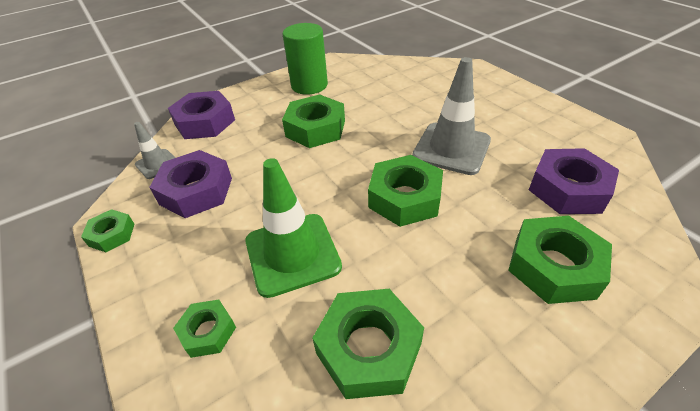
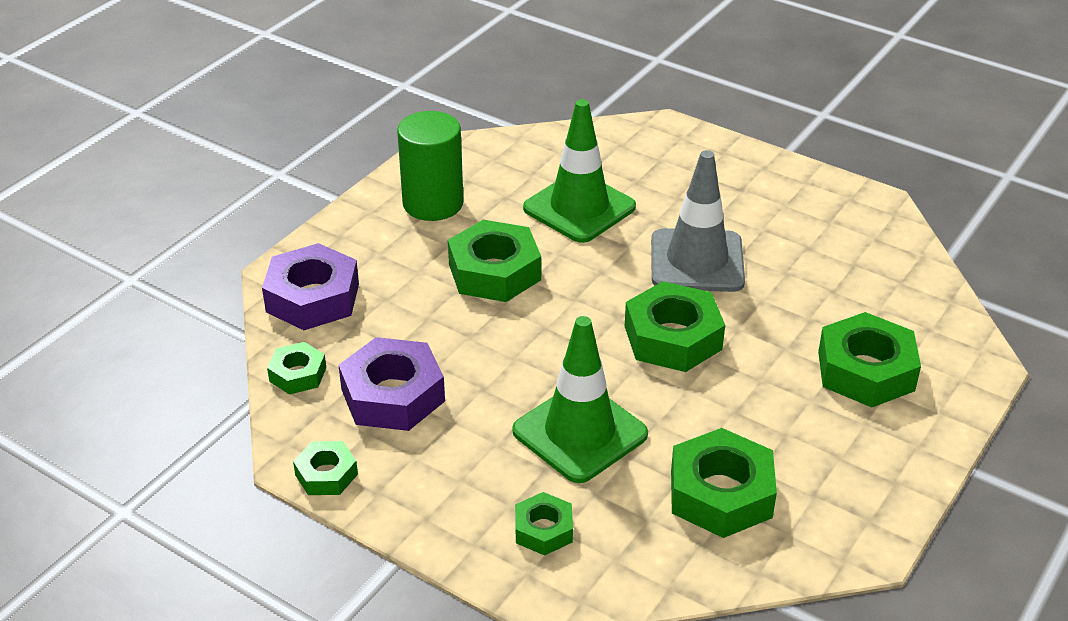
camera: 25 degrees left, 5 degrees down
(157, 164) = (298, 374): grey traffic cone -> green nut
(392, 102) = (579, 208): none -> green traffic cone
(568, 189) = (853, 283): purple nut -> none

